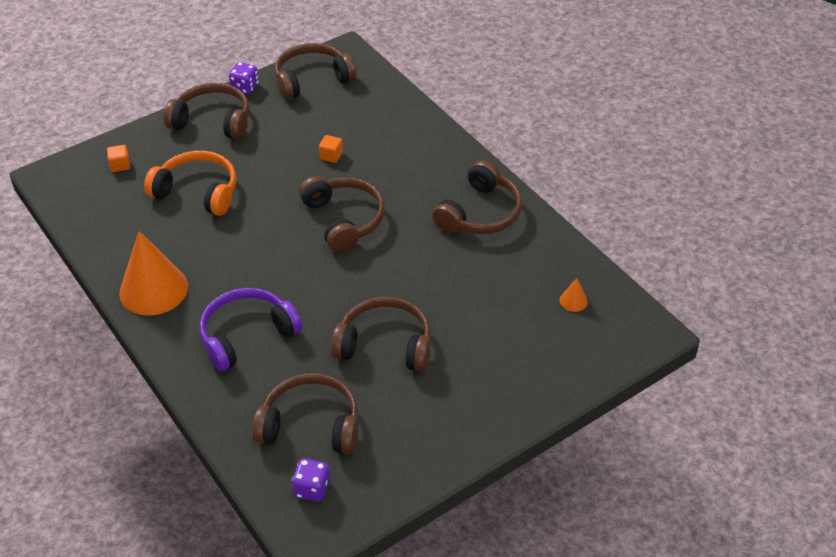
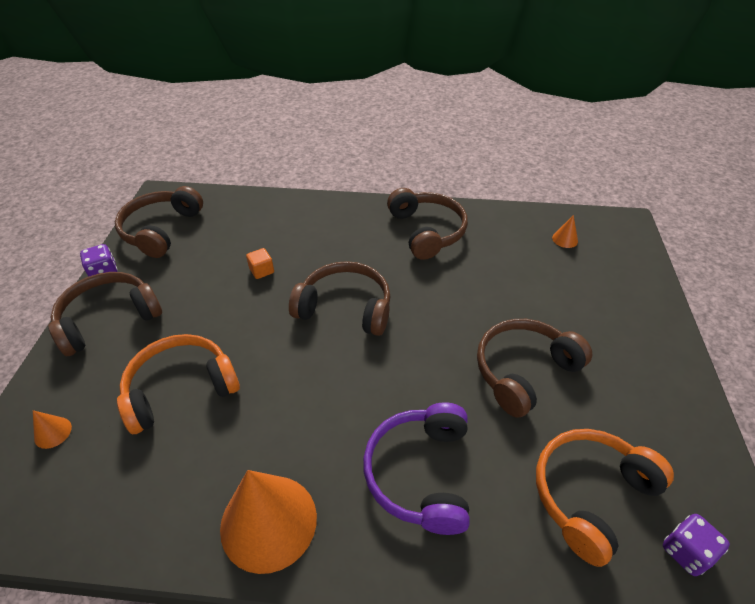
camera: 50 degrees left, 0 degrees up
(120, 165) = (53, 432): orange cube -> orange cone
(311, 425) = (590, 494): brown headphones -> orange headphones

